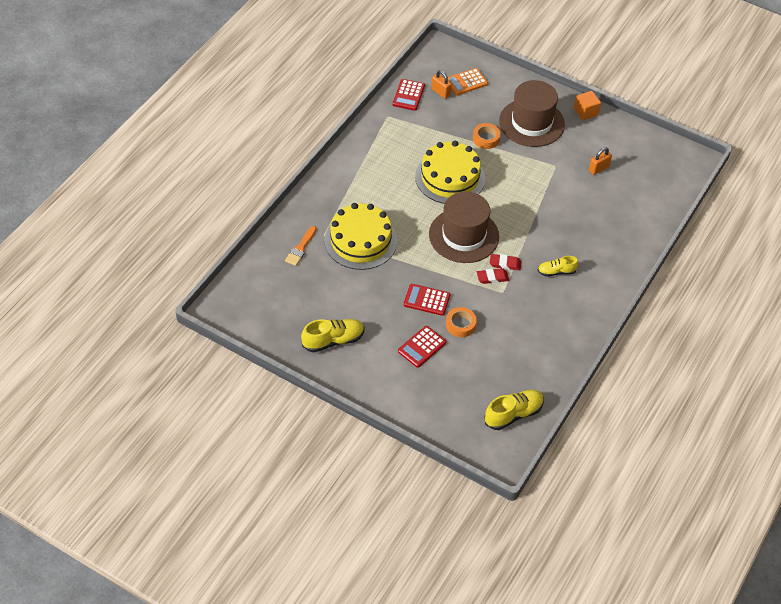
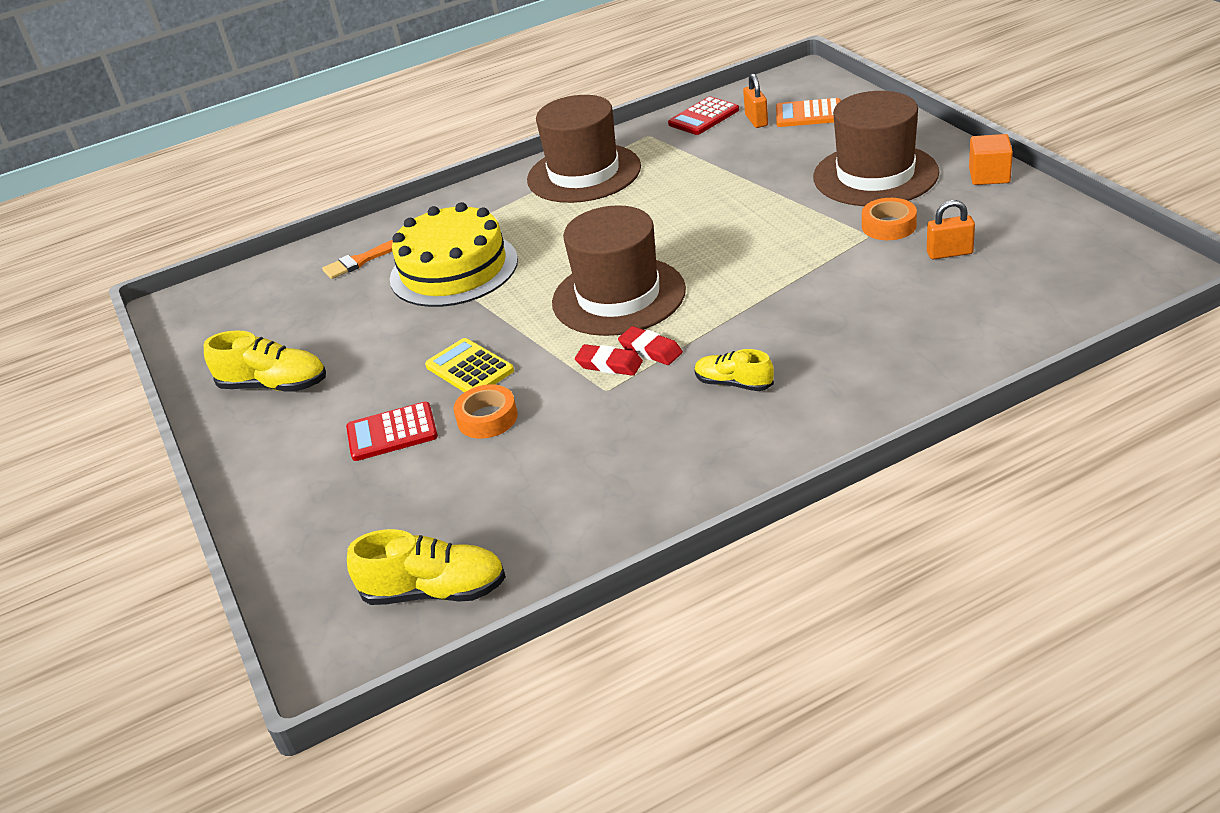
camera: 40 degrees right, 15 degrees down
(374, 154) = (584, 173): none -> brown hat
(426, 300) = (469, 369): red calculator -> yellow calculator
(450, 177) = (671, 219): yellow cake -> none
(486, 138) = (777, 182): orange tape -> orange tape (889, 226)

